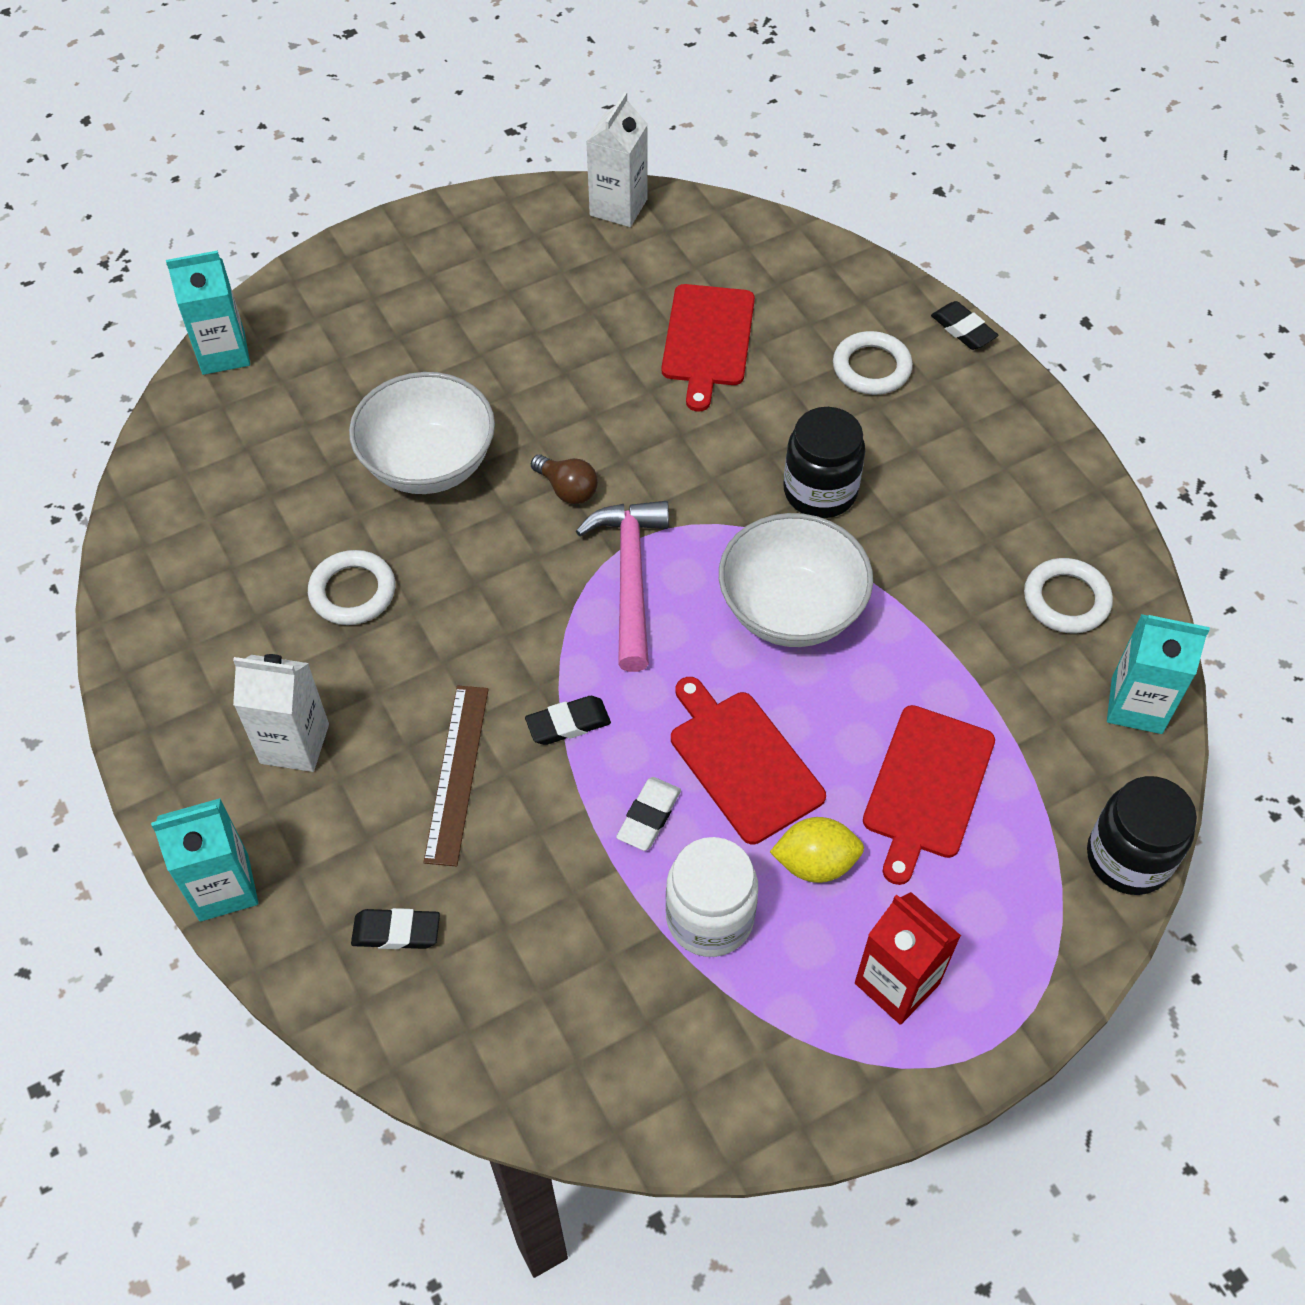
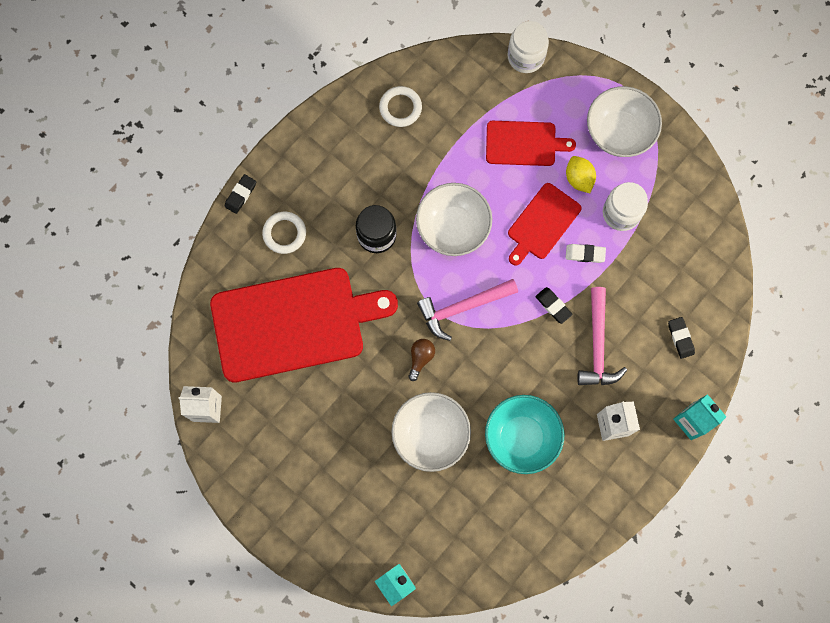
camera: 110 degrees left, 20 degrees up
(352, 592) = (521, 437): white ring -> turquoise bowl
(456, 773) = (597, 345): brown ruler -> pink hammer
(708, 340) = (294, 323): red cutting board -> red cutting board, size x1.99
(897, 983) = (619, 132): red carton -> white bowl
(1128, 858) = (526, 57): black jar -> white jar
(1136, 705) = (447, 67): turquoise carton -> none

